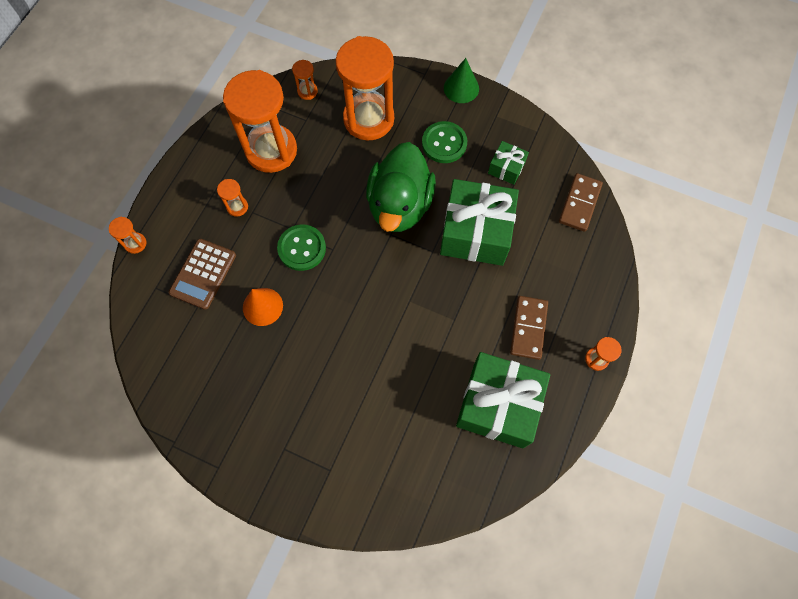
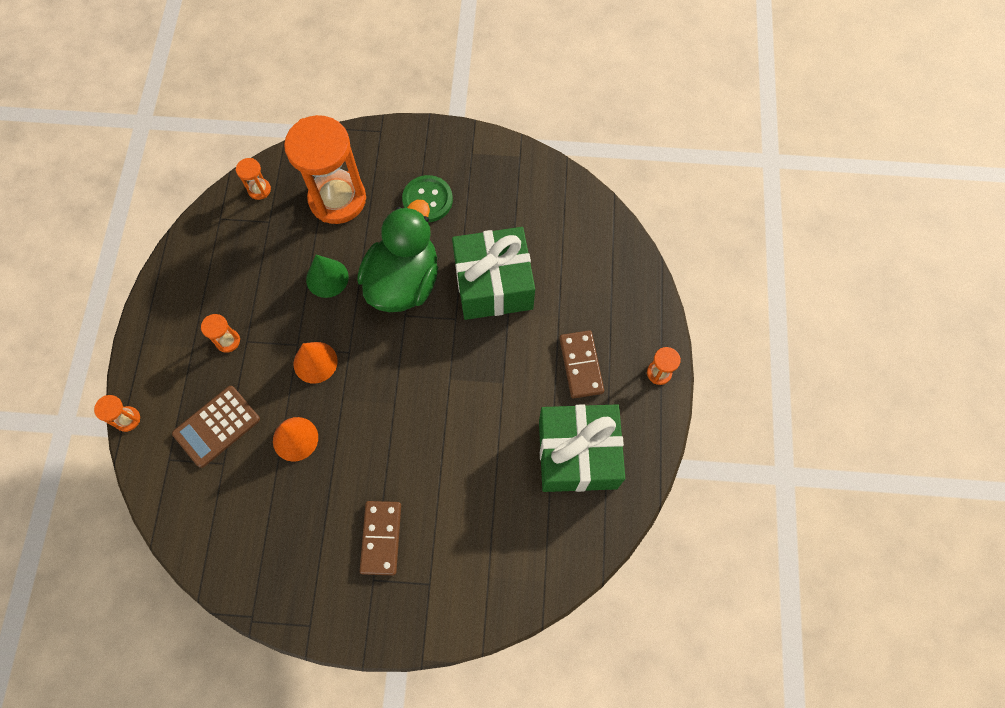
camera: 20 degrees left, 0 degrees up
(203, 274) = (217, 426): brown calculator -> brown calculator turned 45 degrees clockwise
(271, 150) = (243, 267): orange hourglass -> none
(302, 248) = (315, 362): green button -> orange cone
(399, 205) = (403, 281): green duck -> green duck turned 150 degrees counterclockwise
(461, 88) = (425, 135): green cone -> green cone (327, 278)
(506, 168) = (501, 206): green gift -> none
(579, 203) = (588, 219): brown domino -> brown domino (381, 538)

